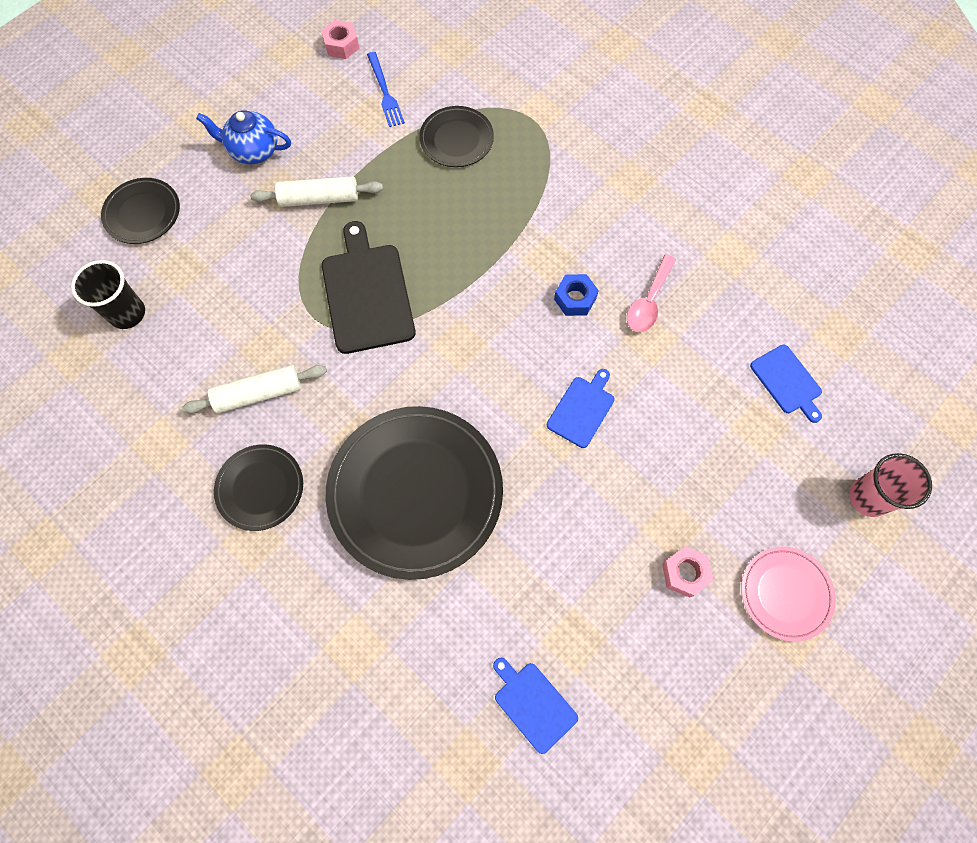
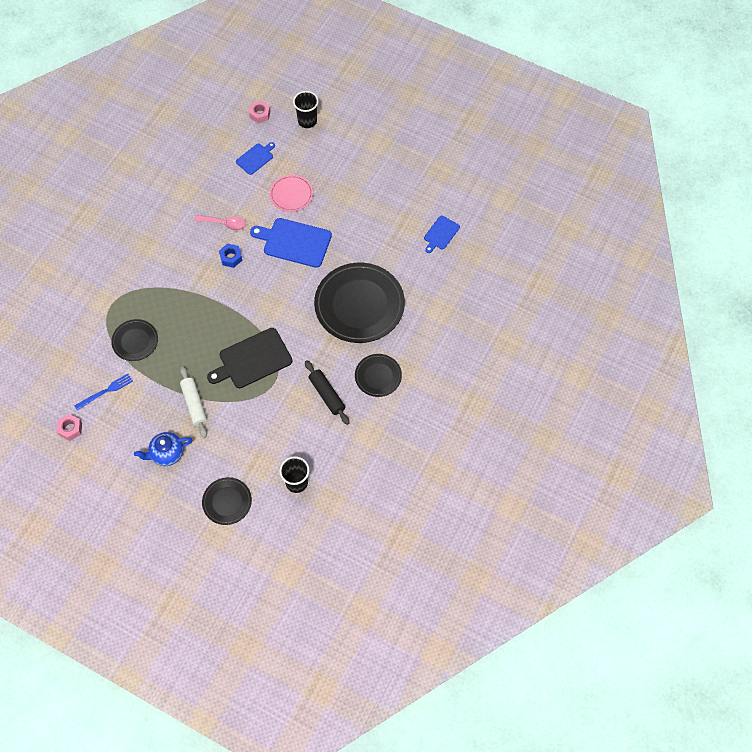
camera: 105 degrees left, 5 degrees down
(253, 151) = (167, 454): blue teapot -> blue teapot turned 75 degrees clockwise
(259, 393) = (327, 395): white rolling pin -> black rolling pin
(582, 409) = (294, 242): blue cutting board -> blue cutting board, size x1.79
(684, 573) = (364, 186): pink nut -> pink nut (260, 114)
(785, 593) = (362, 147): pink plate -> pink plate (291, 194)
(868, 497) = (307, 121): pink cup -> black cup

